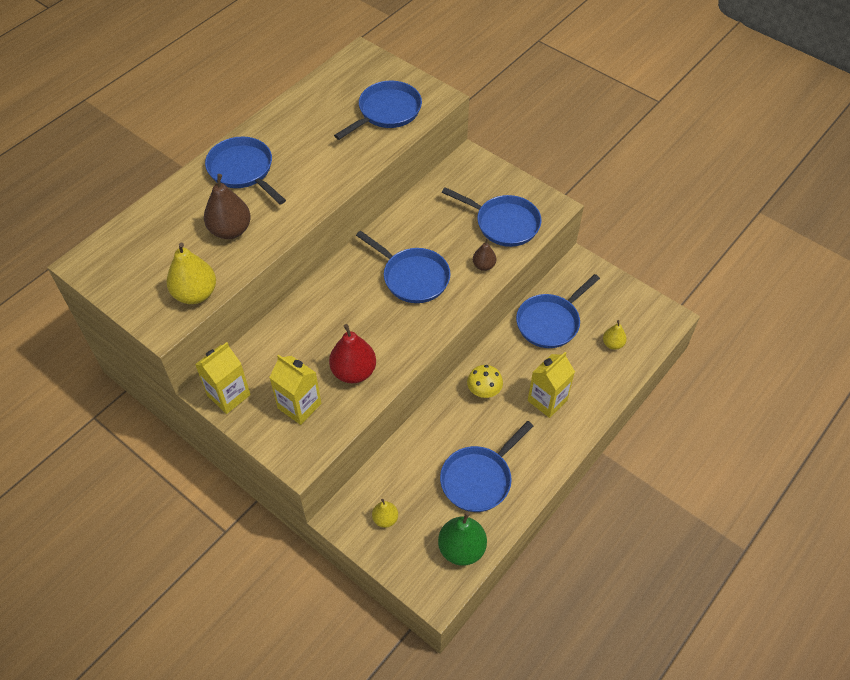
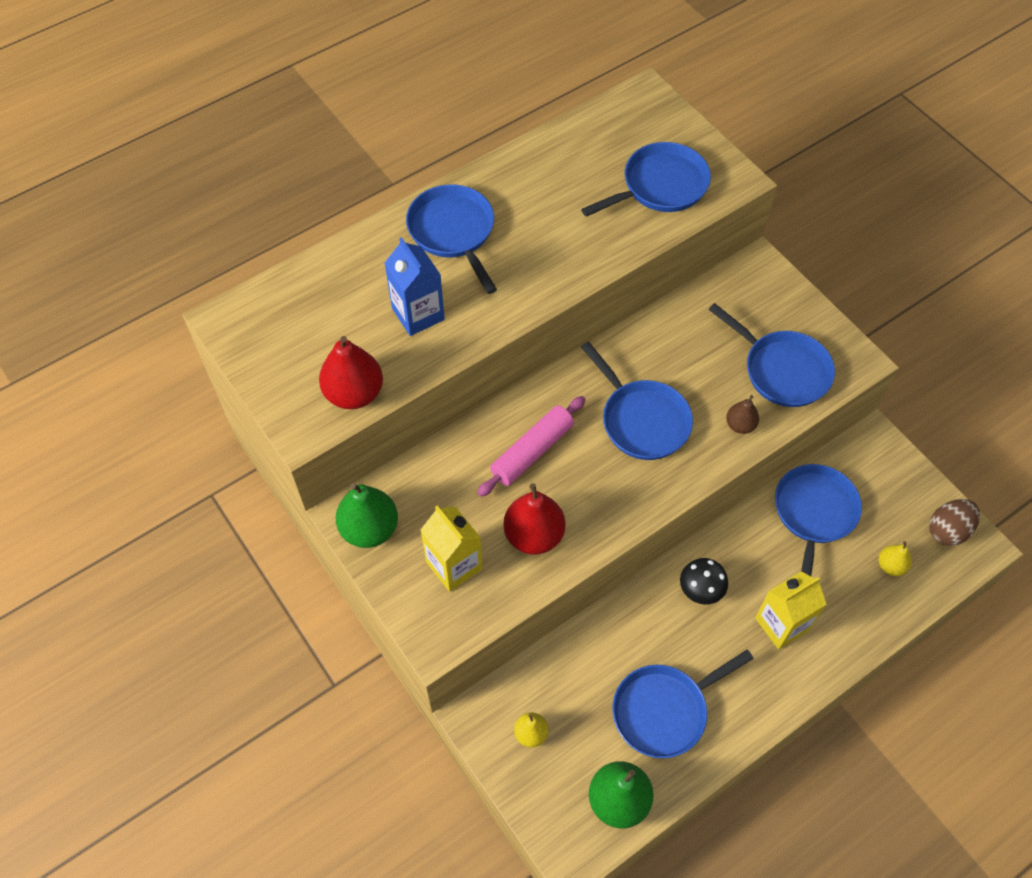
camera: 15 degrees right, 5 degrees up
(195, 294) = (354, 393): yellow pear -> red pear
(228, 395) = (369, 529): yellow carton -> green pear
(230, 230) = (418, 314): brown pear -> blue carton
(338, 315) = (532, 451): none -> pink rolling pin
(484, 391) = (700, 590): yellow mushroom -> black mushroom
(550, 322) = (814, 514): blue pan -> blue pan turned 135 degrees clockwise
(645, 312) = (948, 530): none -> brown egg

